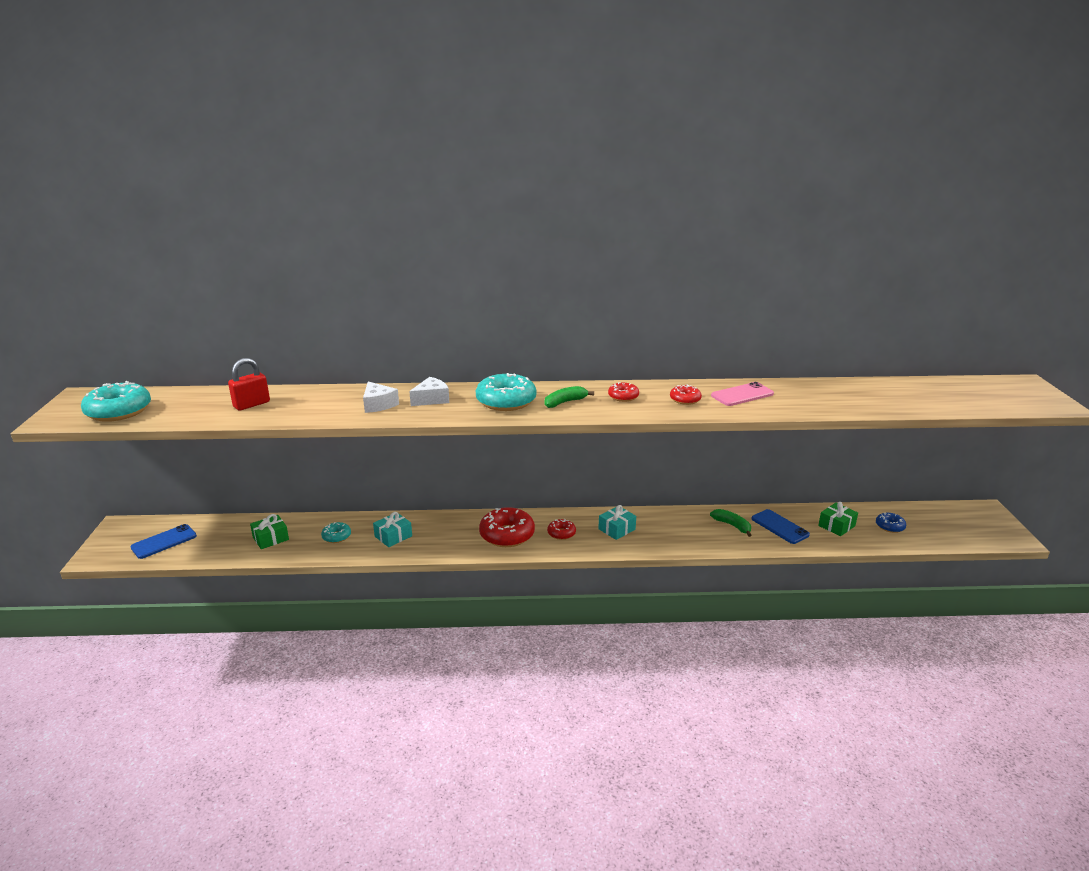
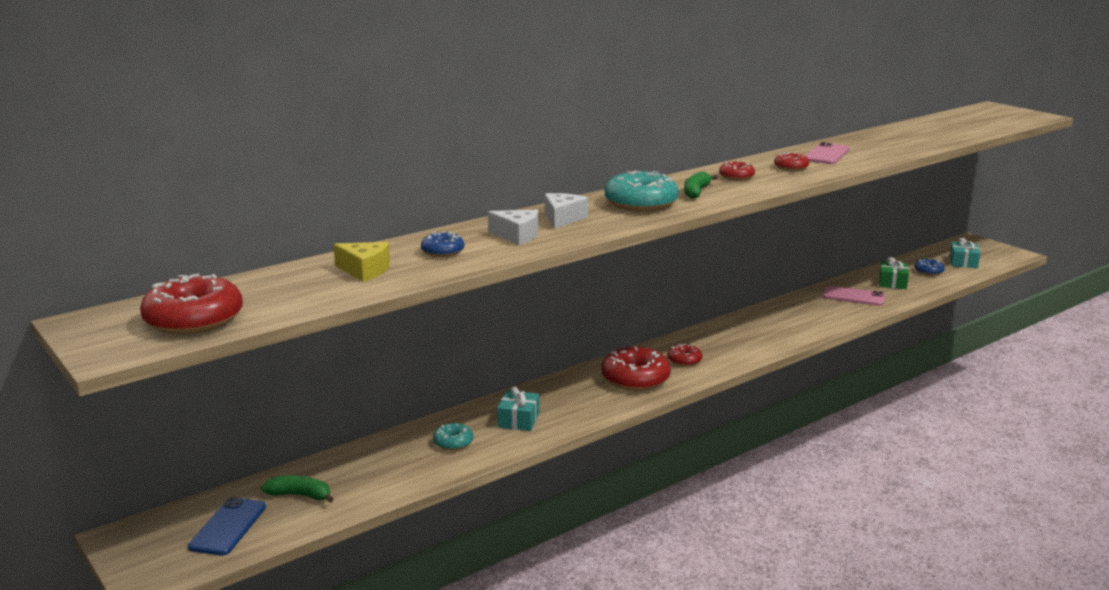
camera: 35 degrees left, 5 degrees down
(119, 411) = (194, 320): turquoise donut -> red donut
(251, 404) = (365, 270): red padlock -> yellow cheese
(271, 538) = (373, 472): green gift -> none
(315, 404) = (442, 251): none -> blue donut
(616, 529) = (728, 341): turquoise gift -> turquoise gift (963, 262)
(732, 525) = (817, 307): green banana -> green banana (300, 495)
(779, 527) = (853, 296): blue phone -> pink phone

